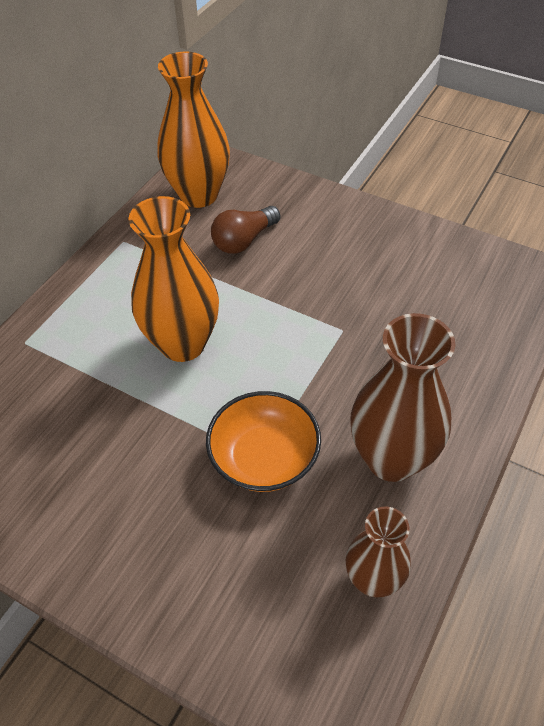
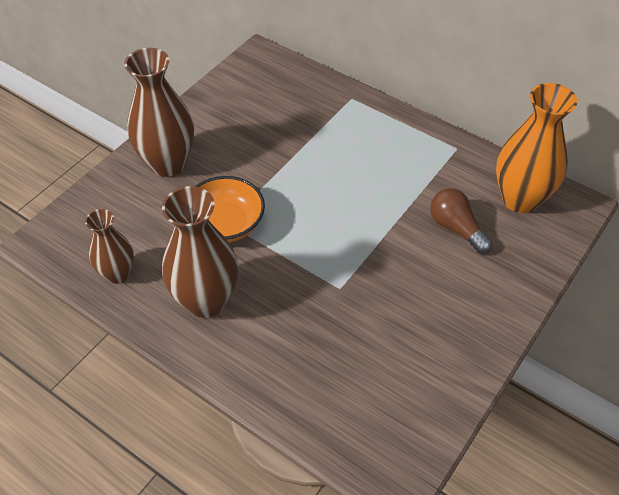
camera: 95 degrees right, 0 degrees up
(151, 558) = (168, 164): none -> brown vase
(183, 344) = (338, 183): orange vase -> none

